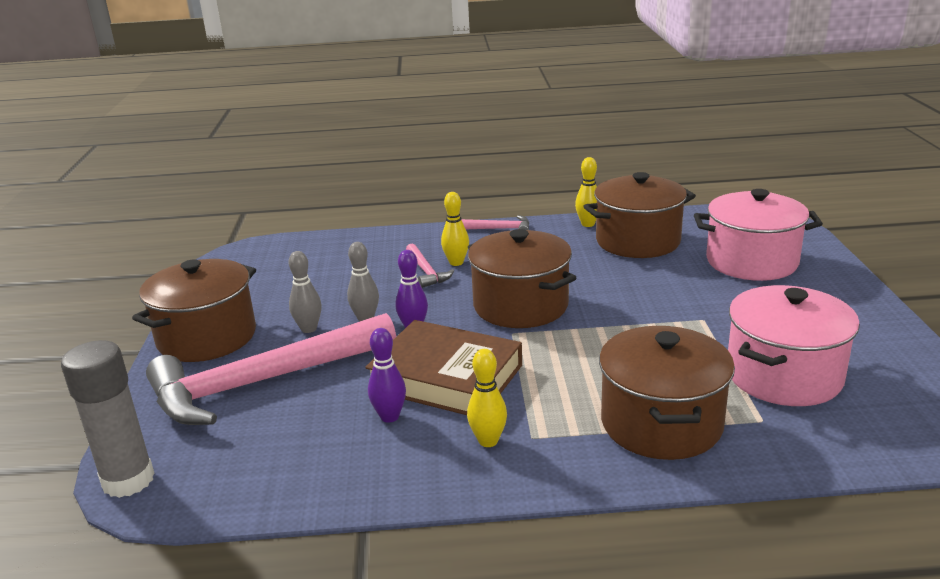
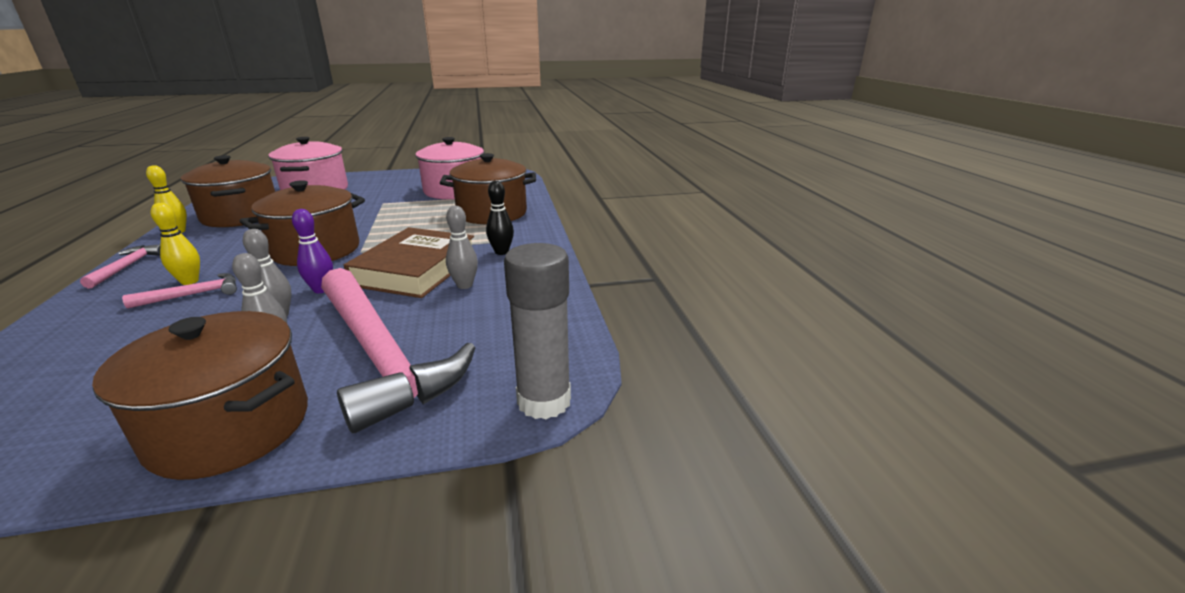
camera: 100 degrees left, 0 degrees up
(389, 417) = (464, 285): purple bowling pin -> grey bowling pin
(488, 441) = (501, 252): yellow bowling pin -> black bowling pin

